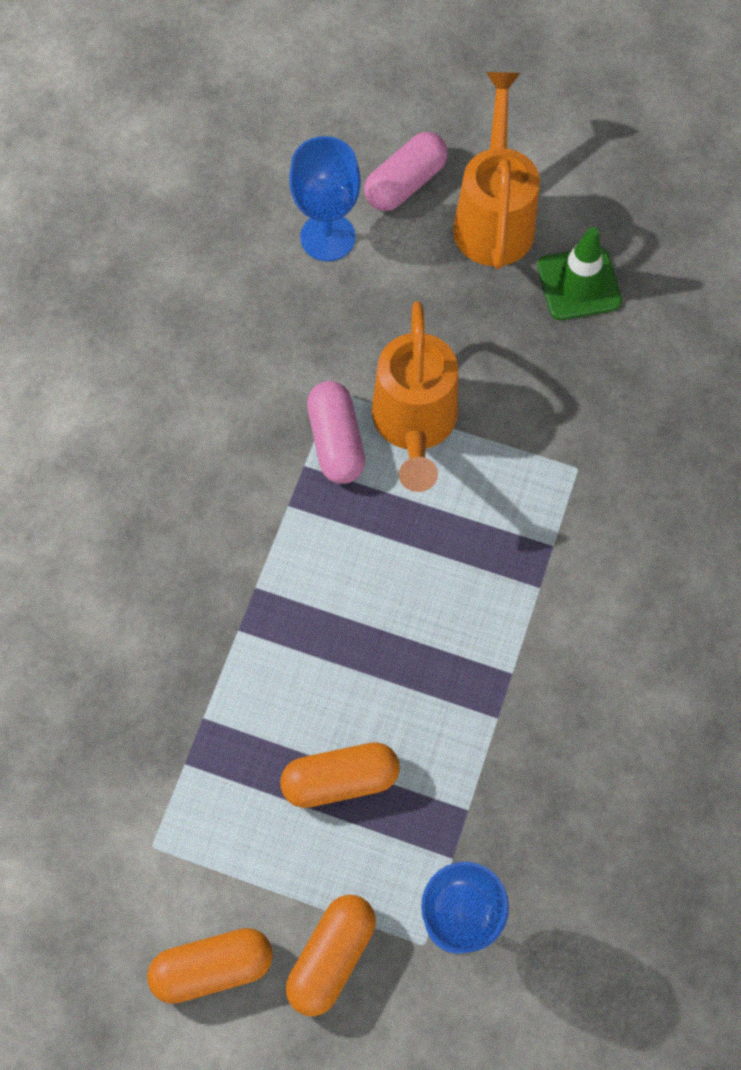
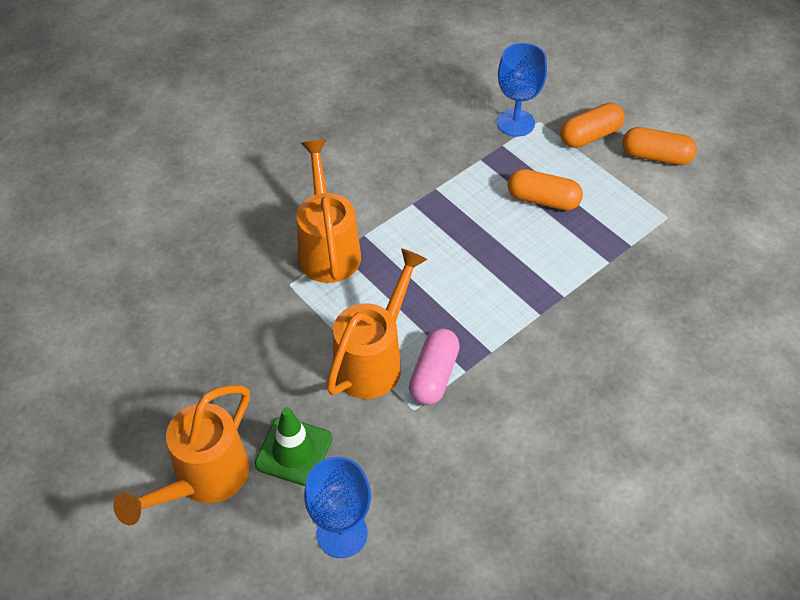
camera: 150 degrees left, 15 degrees down
(405, 183) = (248, 547): pink capsule -> none
(569, 542) = (328, 249): none -> orange watering can
(579, 284) = (187, 396): green traffic cone -> green traffic cone (293, 451)

